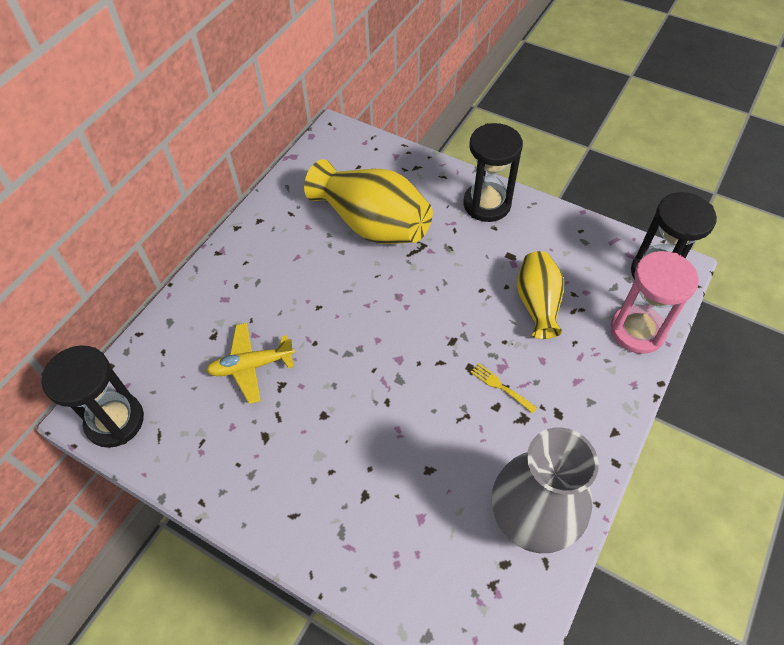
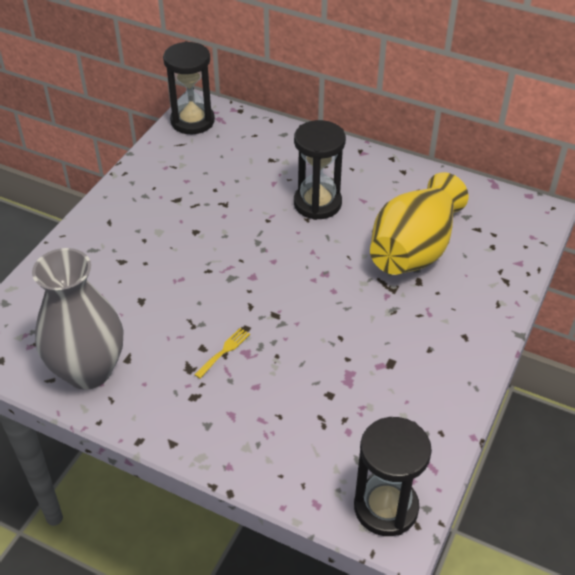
camera: 85 degrees right, 10 degrees down
(251, 366) = (242, 184): yellow plane -> none
(487, 204) = (463, 343): black hourglass -> black hourglass (317, 203)
(537, 304) = (327, 385): yellow vase -> none
(637, 331) = (298, 477): pink hourglass -> none

